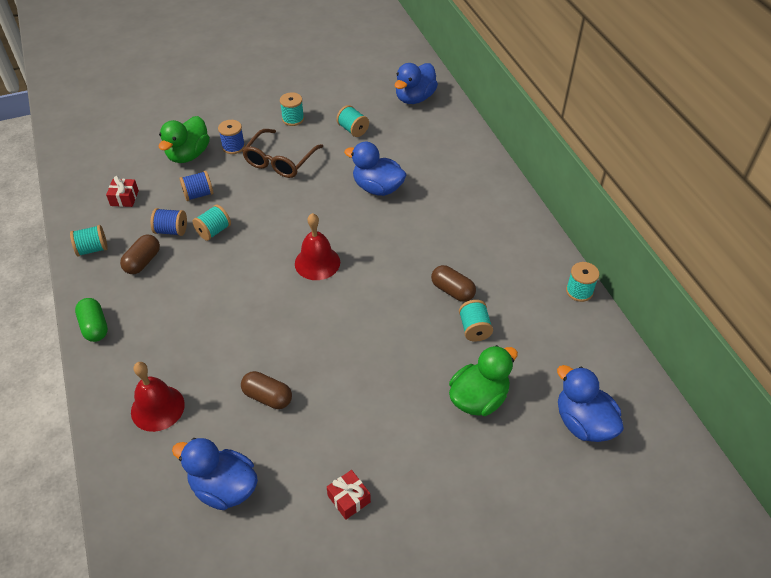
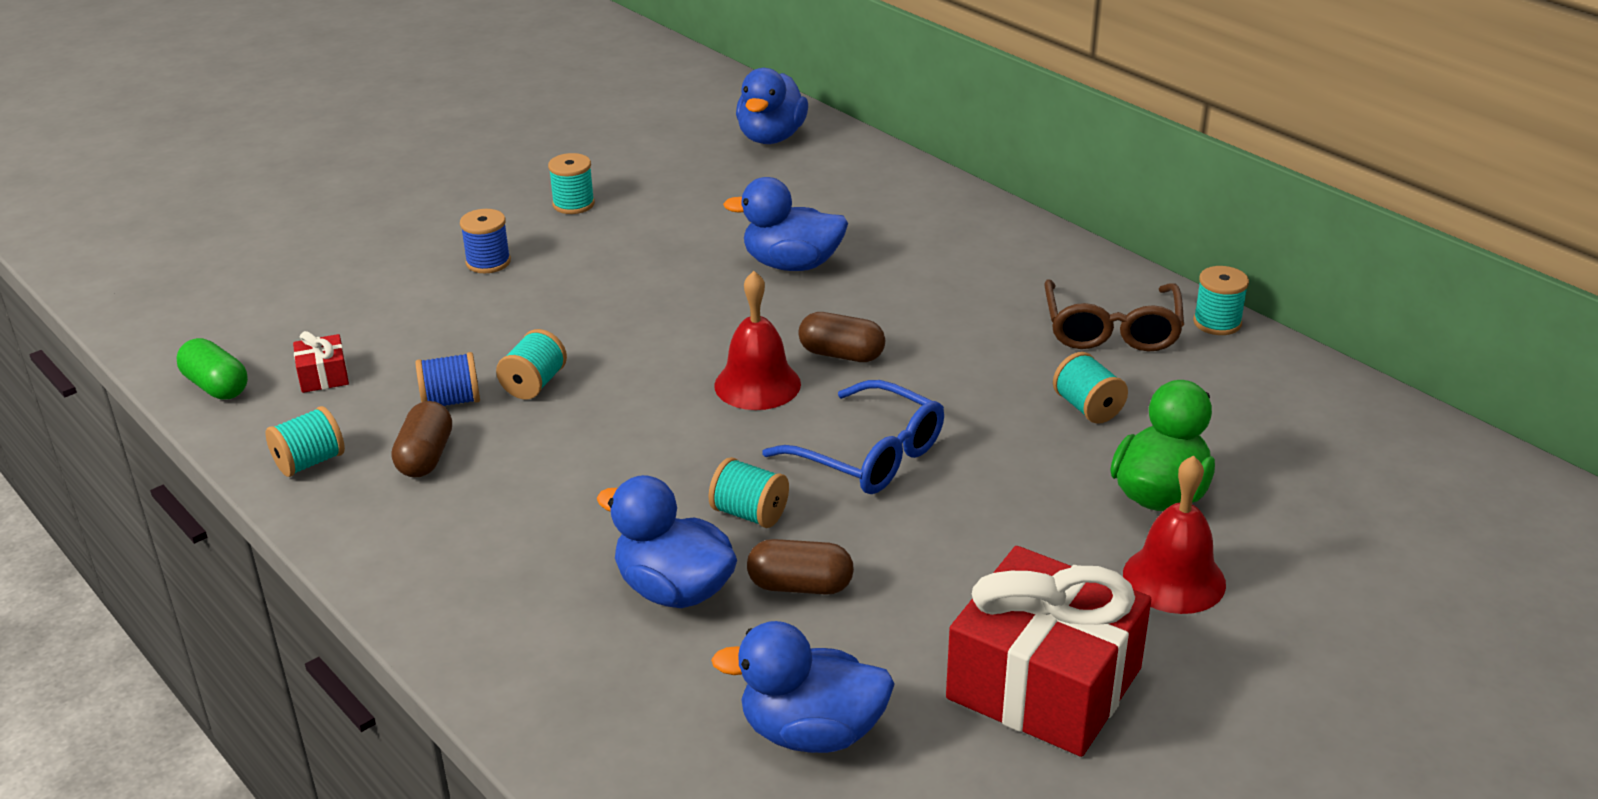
camera: 20 degrees left, 15 degrees down
(95, 327) = (394, 572): green capsule -> green capsule (216, 386)
(157, 408) = (604, 655): red bell -> red bell (1174, 579)
(188, 155) = (408, 290): green duck -> none
(198, 194) = (468, 340): blue spool -> none
(280, 161) = (590, 264): brown glasses -> brown glasses (1111, 329)
(346, 325) = (868, 455): none -> blue glasses
(349, 499) = (1044, 683): red gift -> red gift, size x2.46
(353, 130) = (693, 198): turquoise spool -> turquoise spool (749, 514)
(452, 291) = (1016, 368): brown capsule -> brown capsule (841, 354)
(583, 423) = (1344, 482): blue duck -> blue duck (674, 590)

